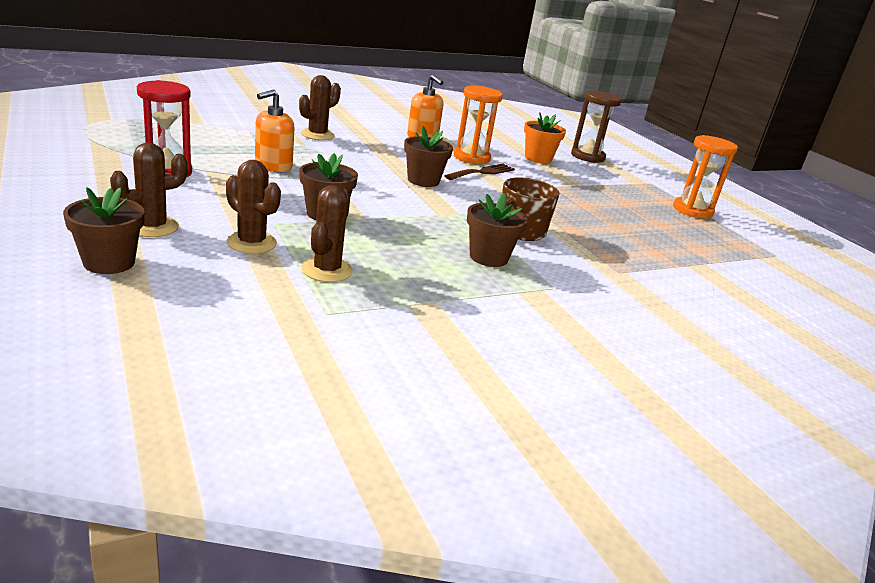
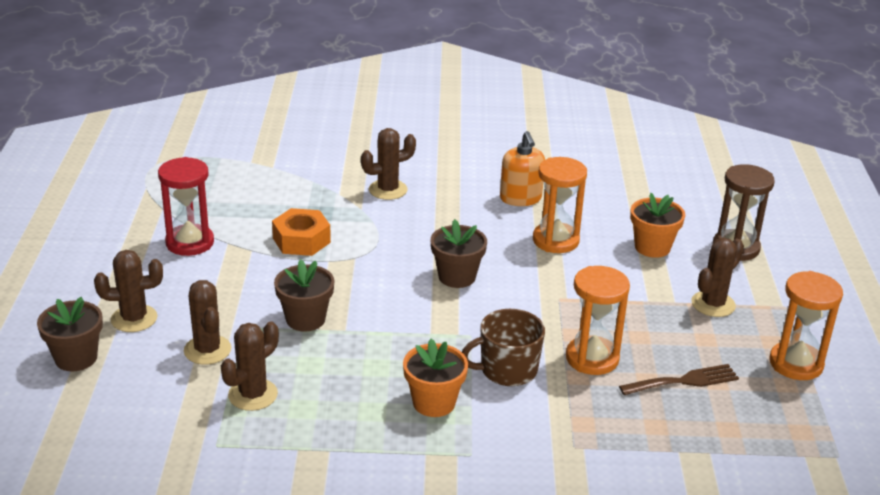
camera: 30 degrees right, 5 degrees up
(273, 166) = (301, 240): orange soap dispenser -> orange nut
(482, 172) = (547, 268): brown fork -> brown fork (684, 381)
(488, 257) = (434, 403): brown flower pot -> orange flower pot
(570, 219) = (592, 358): none -> orange hourglass
(609, 184) = (713, 304): none -> brown cactus

